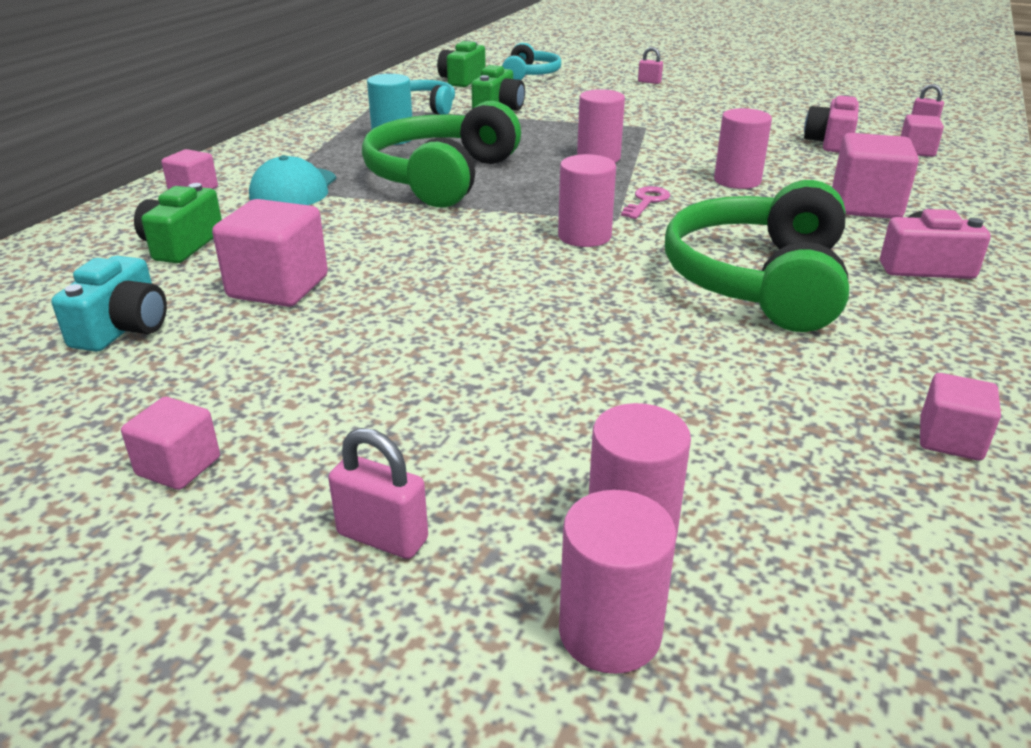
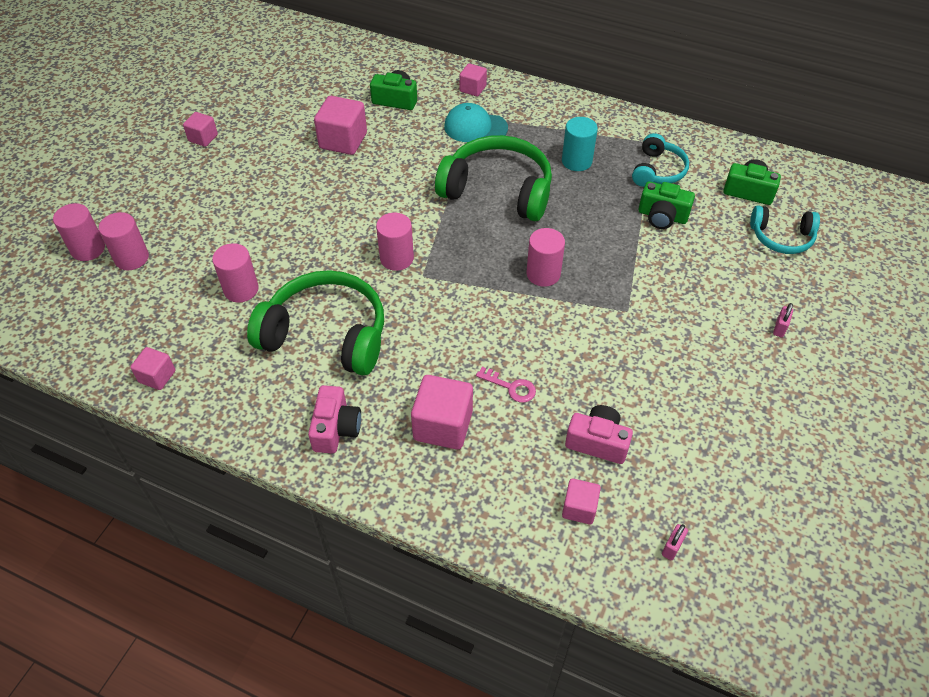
camera: 90 degrees right, 20 degrees up
(123, 328) = (309, 101): turquoise camera -> none
(382, 537) = (149, 193): pink padlock -> none
(646, 202) = (453, 294): pink key -> pink key (511, 387)
(737, 181) = (496, 353): pink cylinder -> pink cylinder (241, 289)

